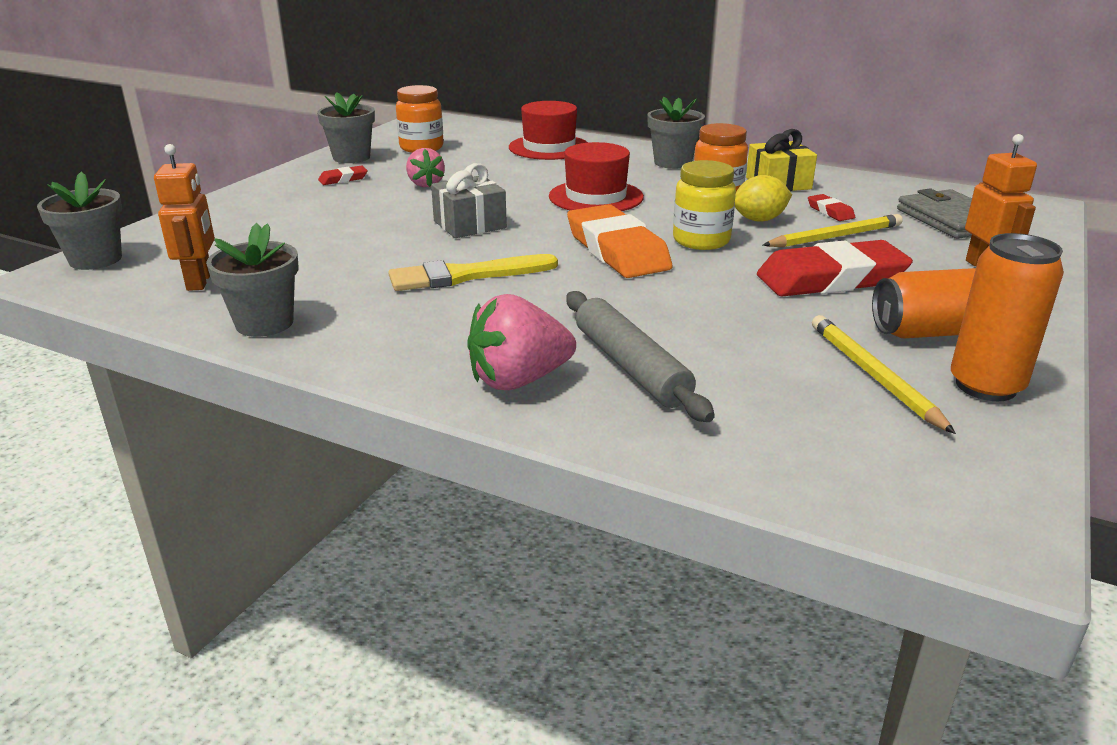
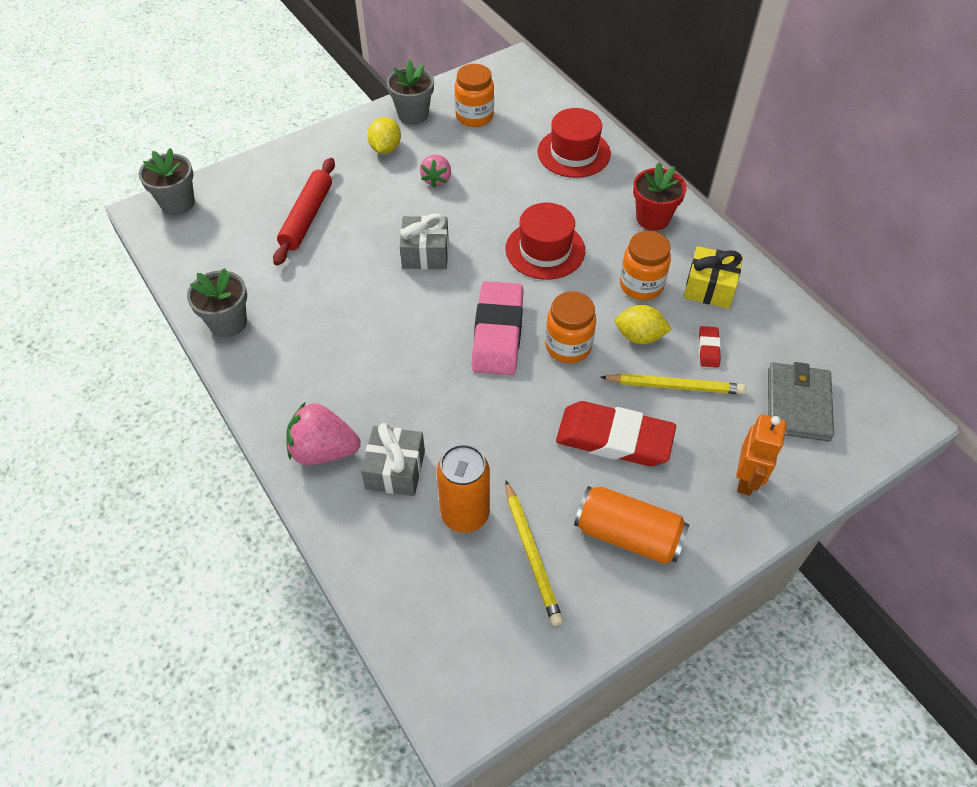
camera: 30 degrees right, 25 degrees up
(200, 281) = (220, 257): orange robot -> none
(294, 233) = (307, 217): none -> red rolling pin
(343, 179) = (385, 148): red eraser -> yellow lemon
(465, 276) = (375, 321): yellow brush -> none
(617, 250) = (498, 333): orange eraser -> pink eraser
(630, 367) = (395, 470): grey rolling pin -> grey gift
(672, 163) = (653, 218): grey flower pot -> red flower pot
(701, 241) = (568, 346): yellow jar -> orange jar
(873, 376) = (531, 554): yellow pencil -> yellow pencil turned 150 degrees clockwise
(986, 386) = (591, 601): orange can -> orange can (465, 514)

